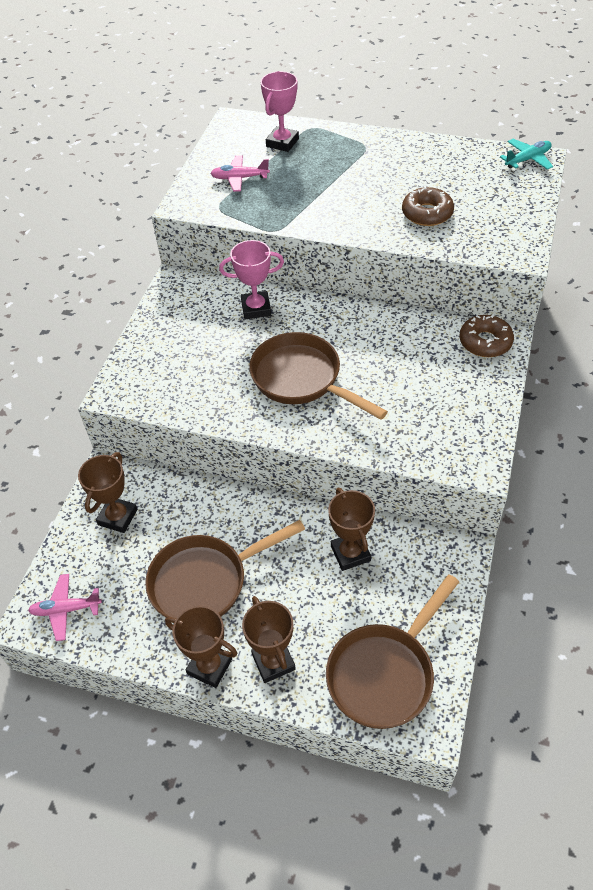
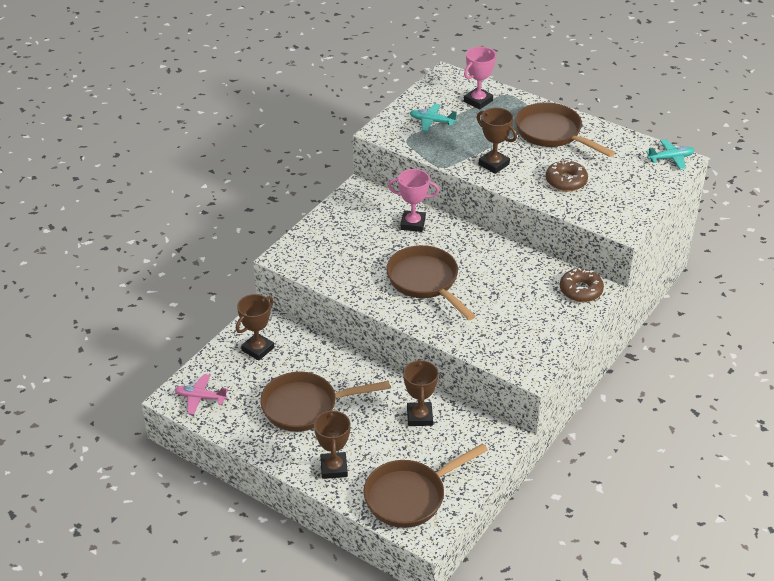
camera: 15 degrees right, 10 degrees down
(209, 666) = (288, 459): brown trophy -> brown trophy (494, 164)
(239, 178) = (432, 121): pink plane -> turquoise plane
(383, 161) = (552, 134): none -> brown pan

